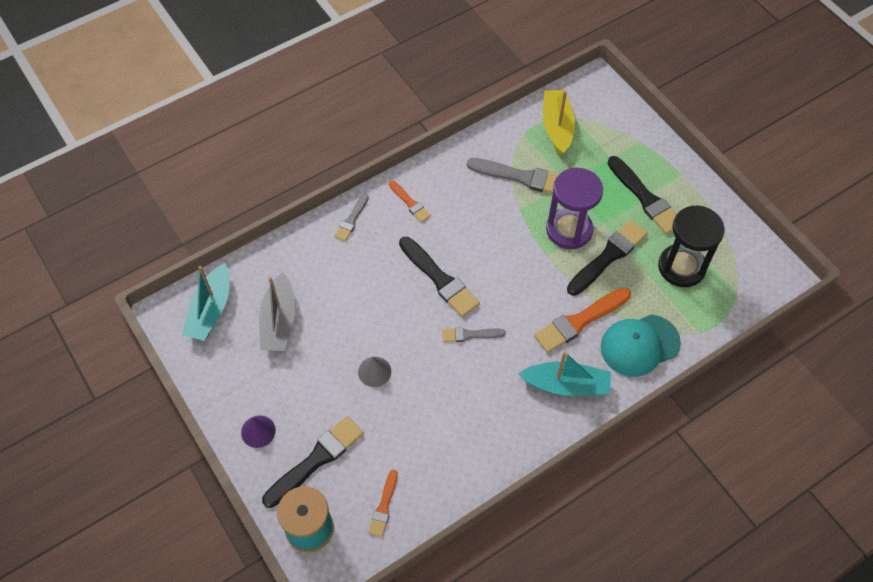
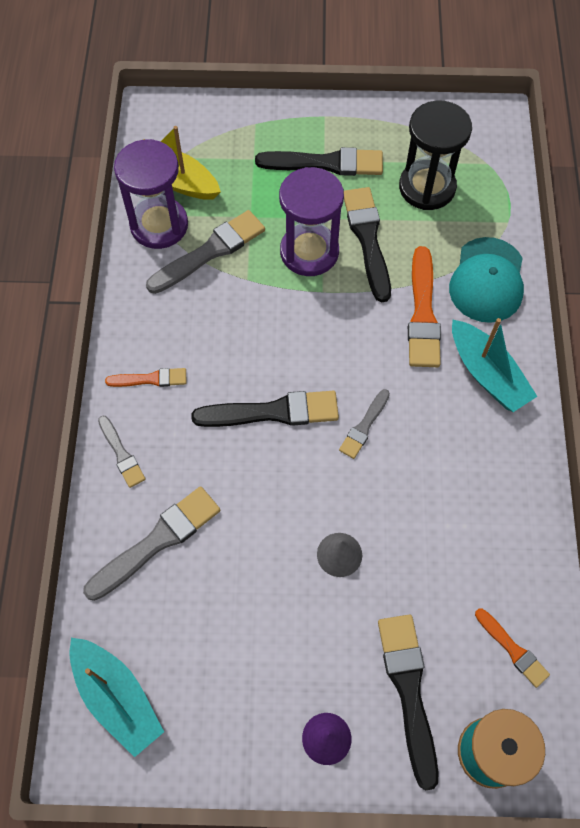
camera: 55 degrees left, 5 degrees up
(279, 321) = (195, 622): grey boat -> none
(312, 272) = (157, 541): none -> grey brush
(516, 139) = (159, 225): none -> purple hourglass
(566, 385) = (487, 374): turquoise boat -> turquoise boat turned 105 degrees clockwise

